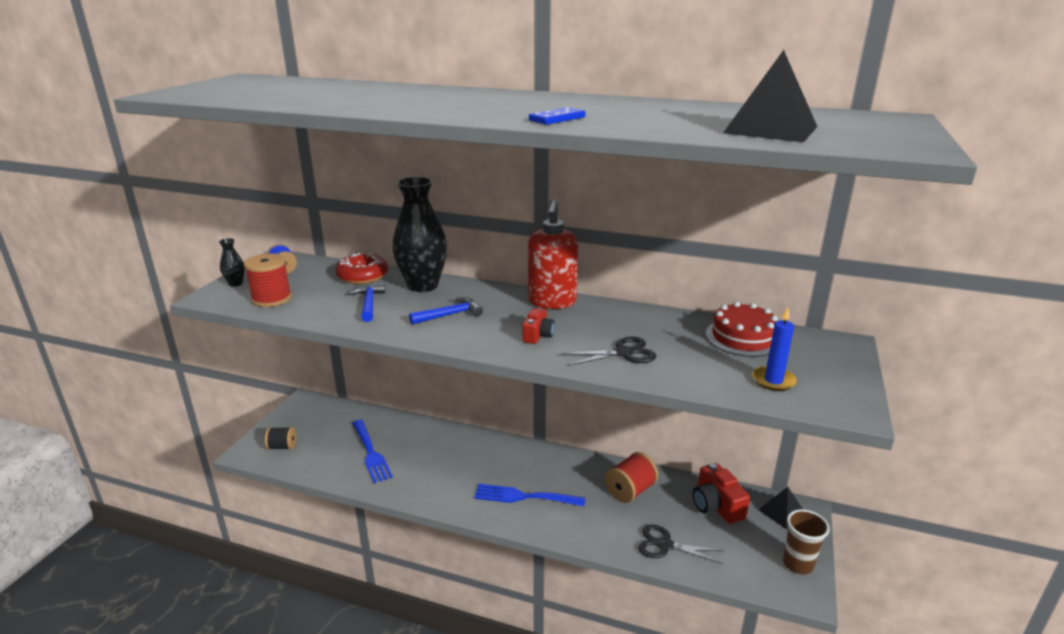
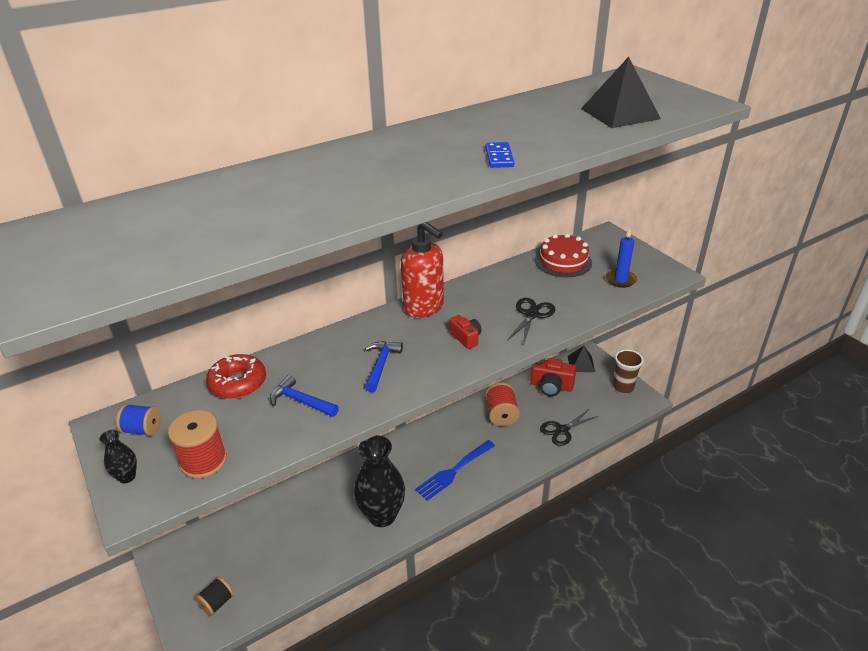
camera: 50 degrees left, 10 degrees up
(371, 453) = (302, 539): blue fork -> none
(423, 286) = (308, 357): black vase -> black vase (382, 515)

